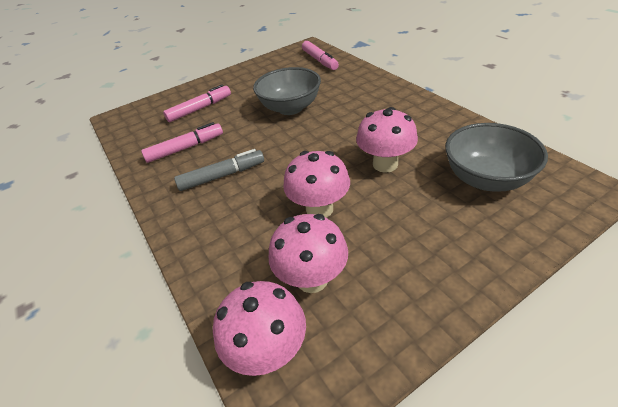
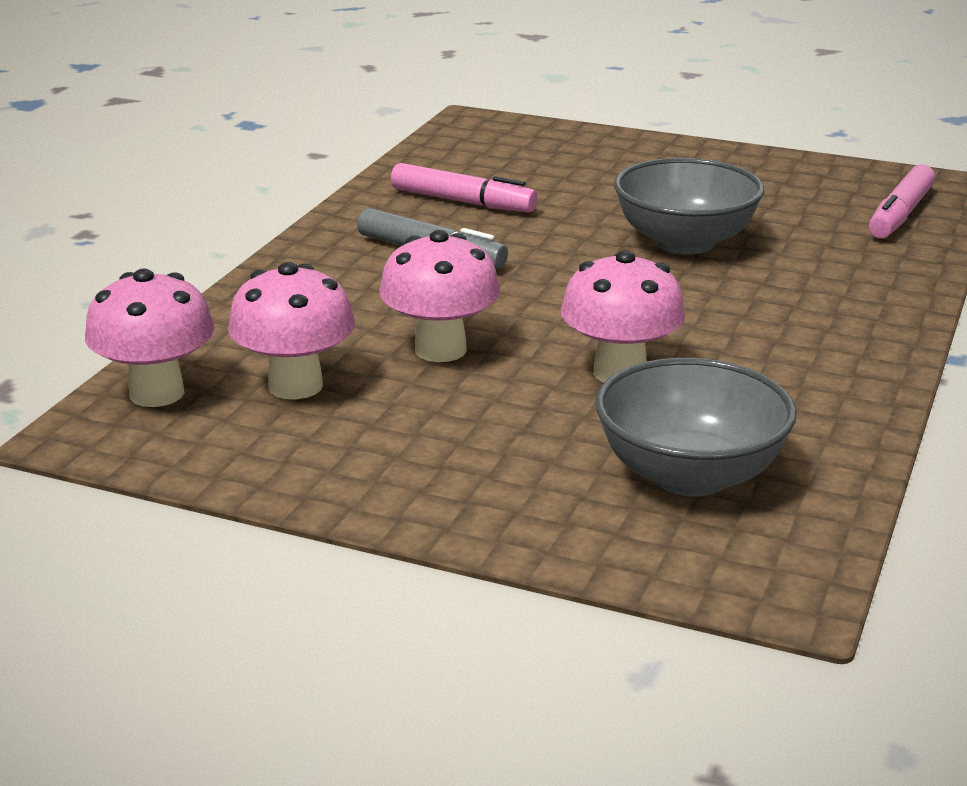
camera: 50 degrees right, 15 degrees down
(200, 109) = (579, 171): pink marker -> none

